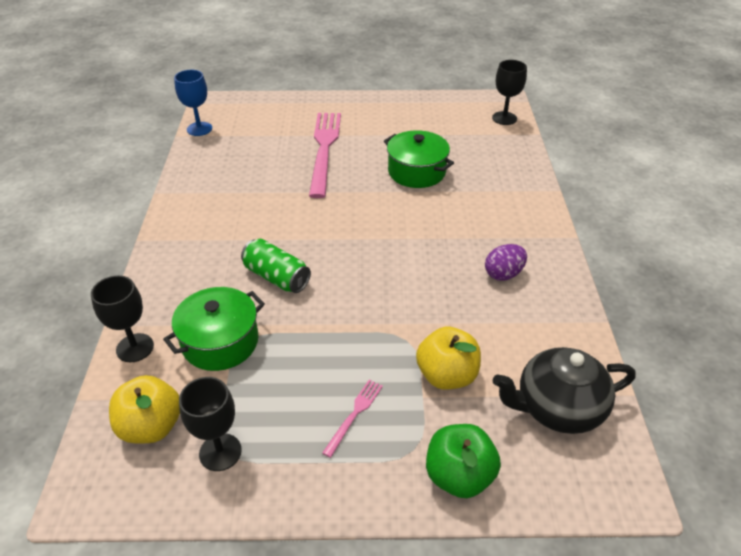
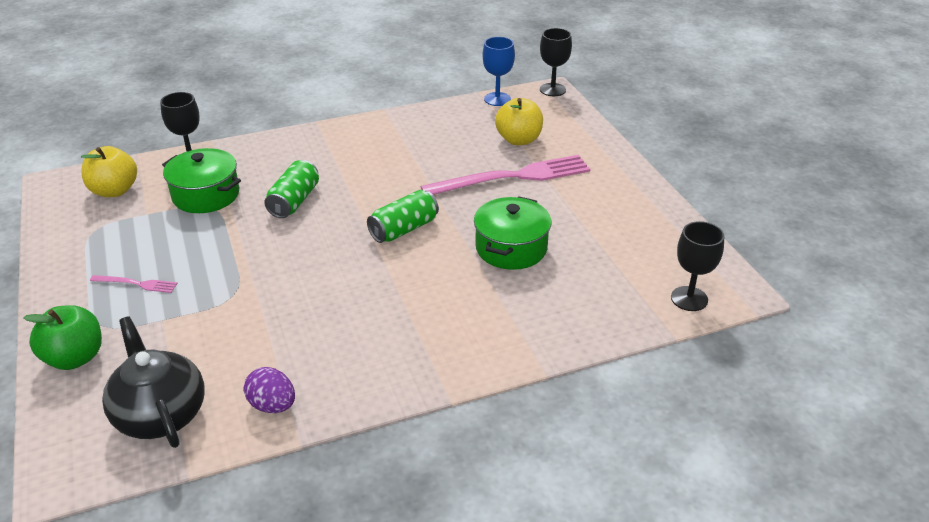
camera: 70 degrees right, 5 degrees down
(220, 452) = (93, 227): black goblet -> black goblet (552, 90)
(362, 218) = (404, 229): none -> green can
(446, 375) = (191, 329): yellow apple -> yellow apple (518, 140)
(503, 274) = (353, 346): purple egg -> purple egg (272, 405)

